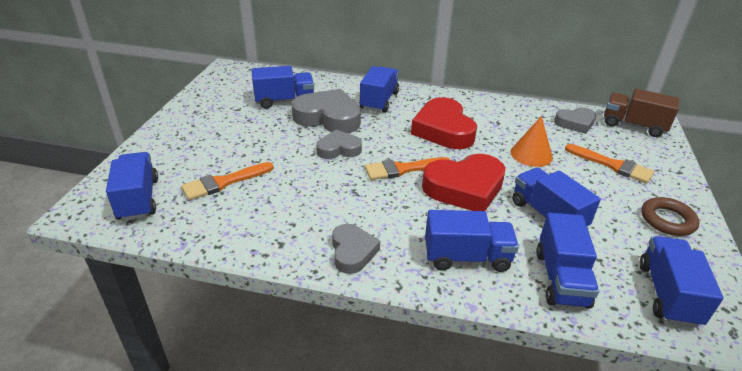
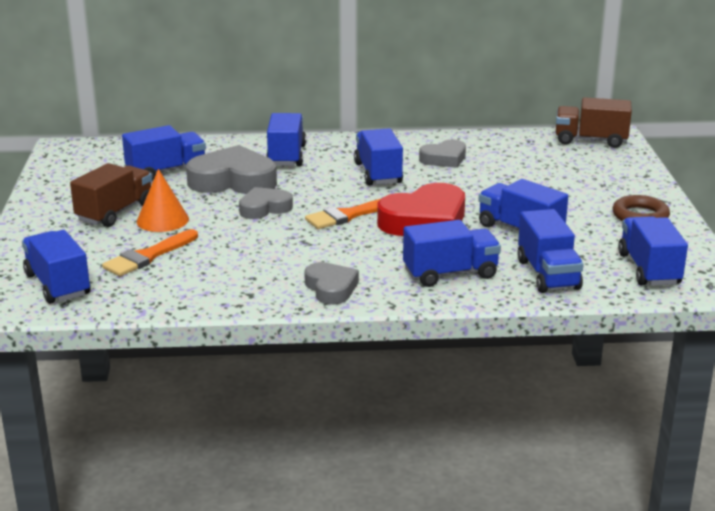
camera: 15 degrees left, 10 degrees down
(226, 133) = (115, 212): none -> brown truck
(443, 130) = (378, 173): red heart -> blue truck
(531, 154) = (486, 182): orange cone -> orange cone (162, 220)
(575, 123) = (526, 147): grey heart -> grey heart (444, 159)
(612, 165) = (576, 179): orange brush -> none

